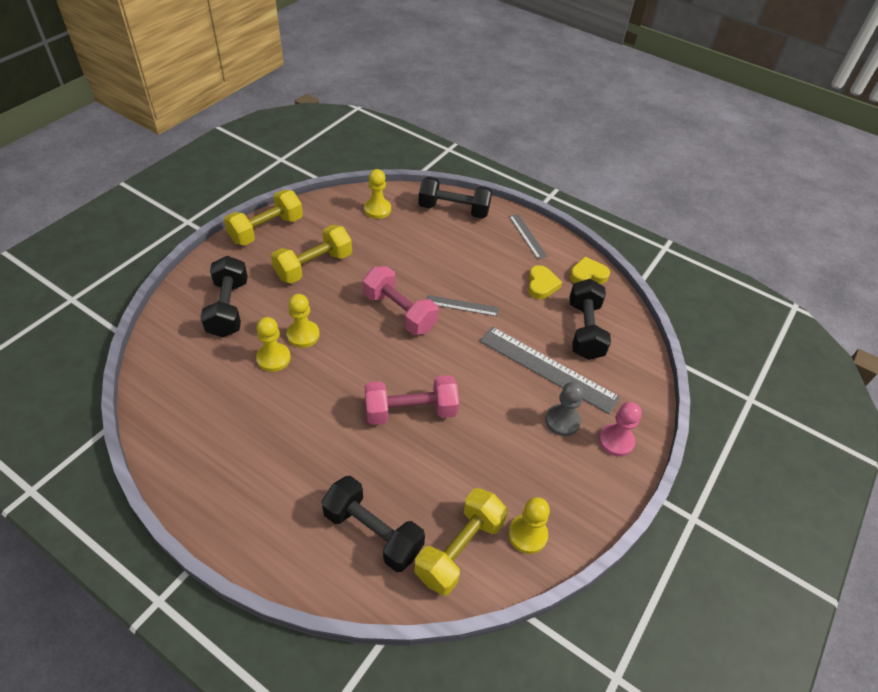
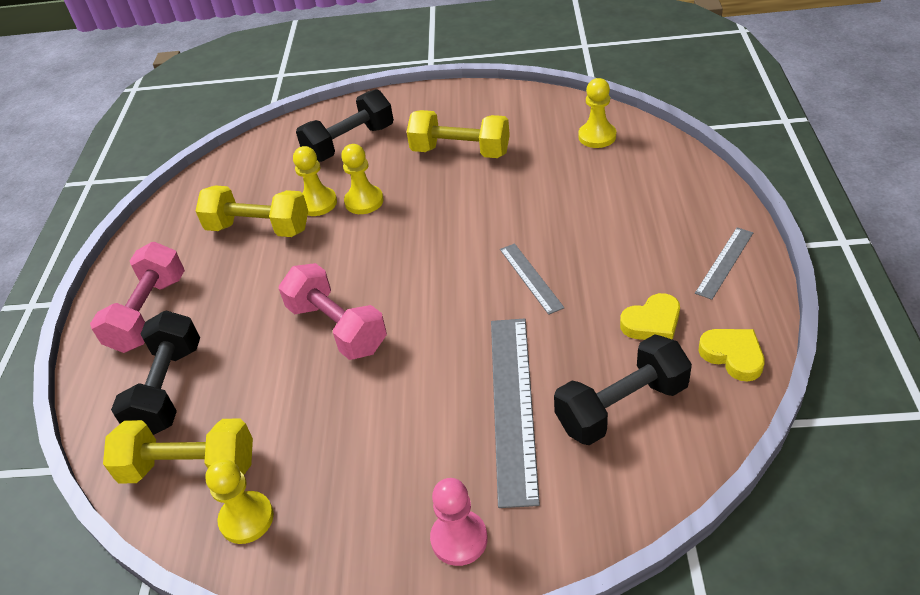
camera: 65 degrees right, 5 degrees down
(266, 230) = (472, 98): yellow dumbbell -> yellow dumbbell (258, 228)
(399, 312) = (465, 240): pink dumbbell -> pink dumbbell (149, 313)
(454, 210) = (679, 183): black dumbbell -> none
(562, 421) = (441, 464): grey pawn -> none

